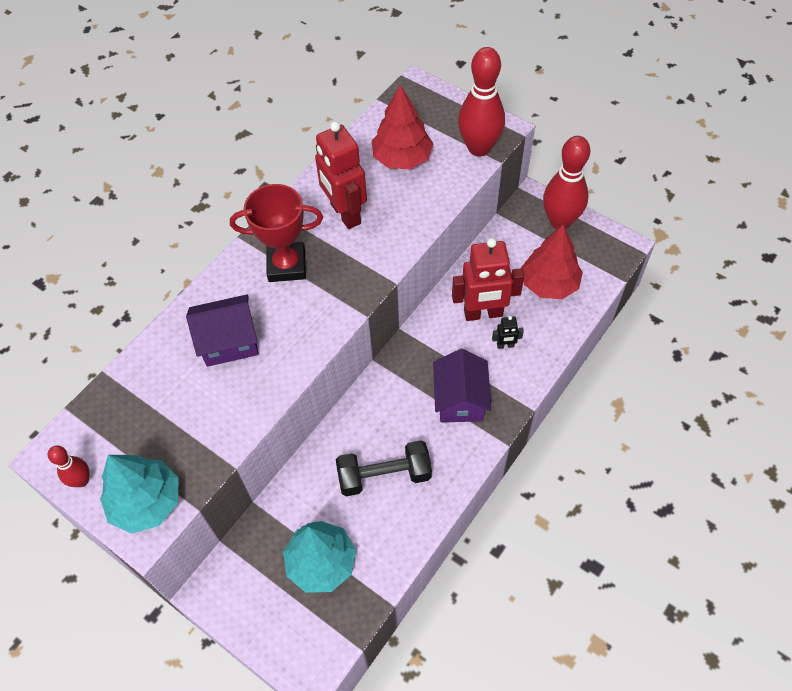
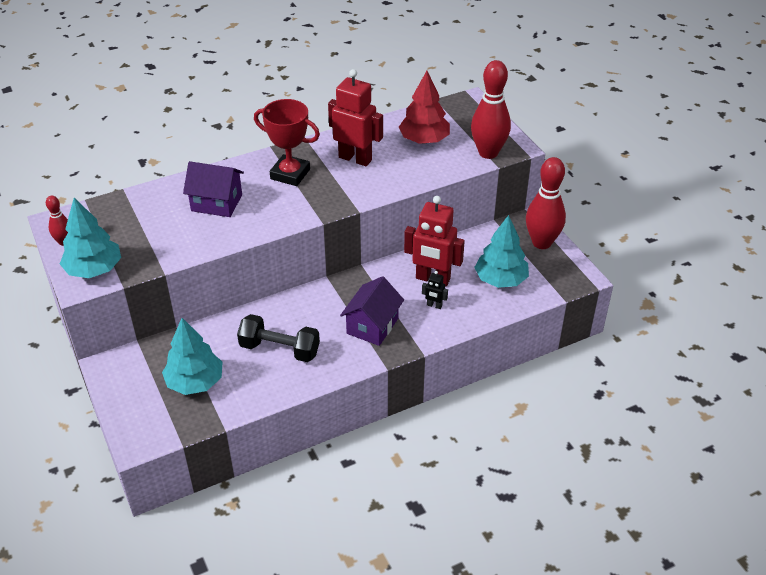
camera: 25 degrees right, 15 degrees down
(345, 214) = (355, 158): red robot -> red robot turned 120 degrees clockwise
(549, 284) = (501, 279): red tree -> turquoise tree

